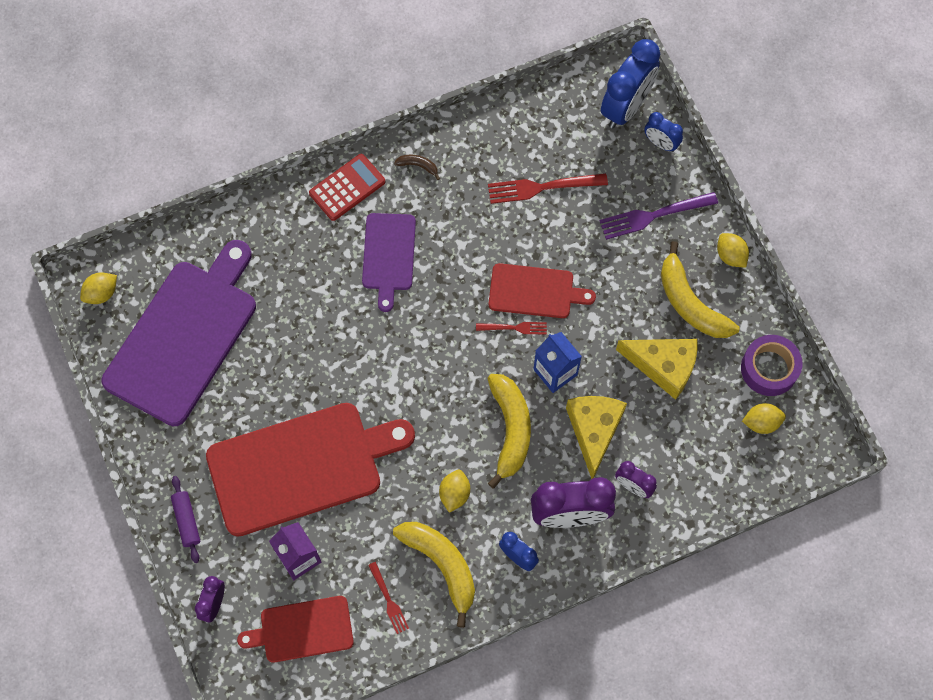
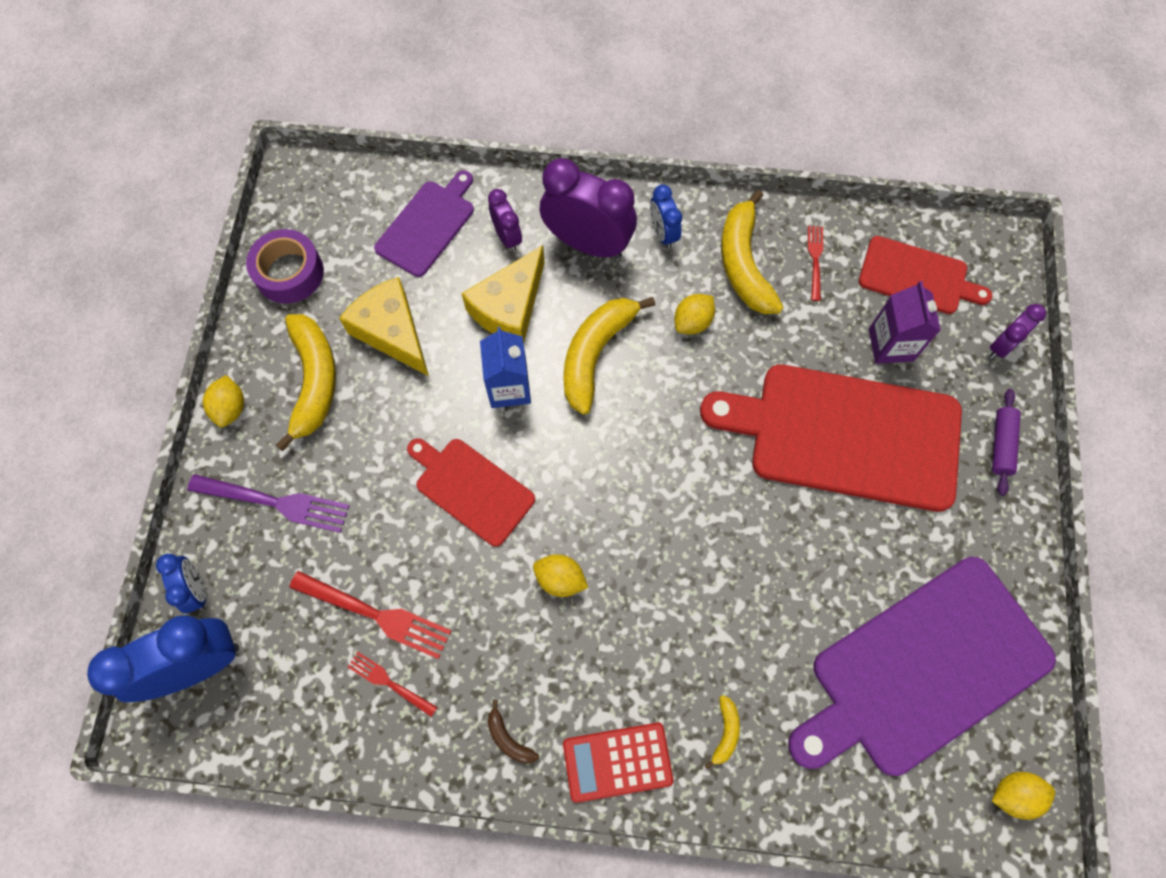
camera: 150 degrees left, 0 degrees up
(291, 236) = (725, 732): none -> yellow banana
(388, 255) = (615, 633): purple cutting board -> purple cutting board (427, 225)
(514, 328) = (521, 460): red fork -> red fork (389, 683)
(761, 422) = (339, 228): yellow lemon -> yellow lemon (560, 579)

